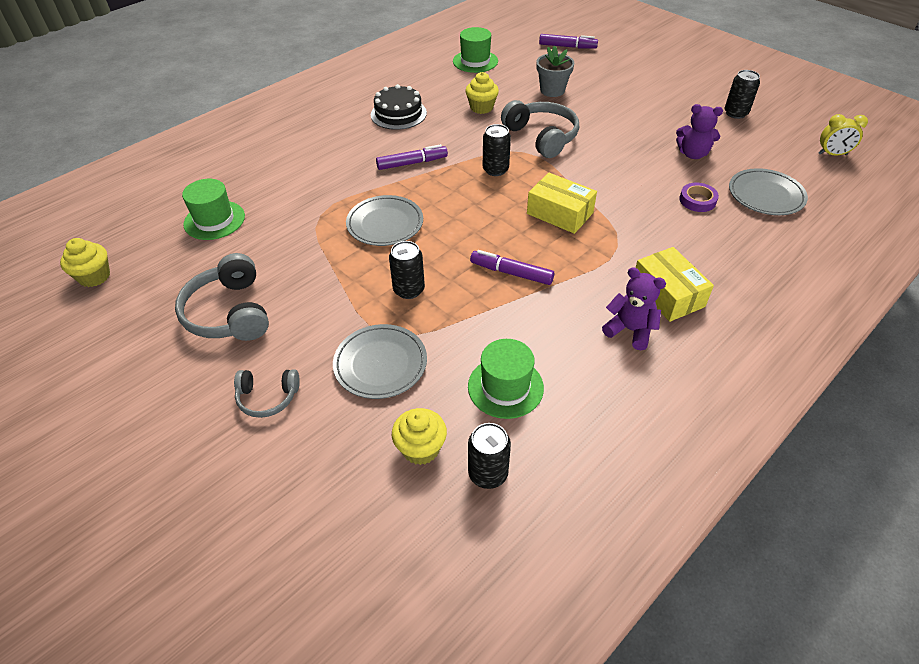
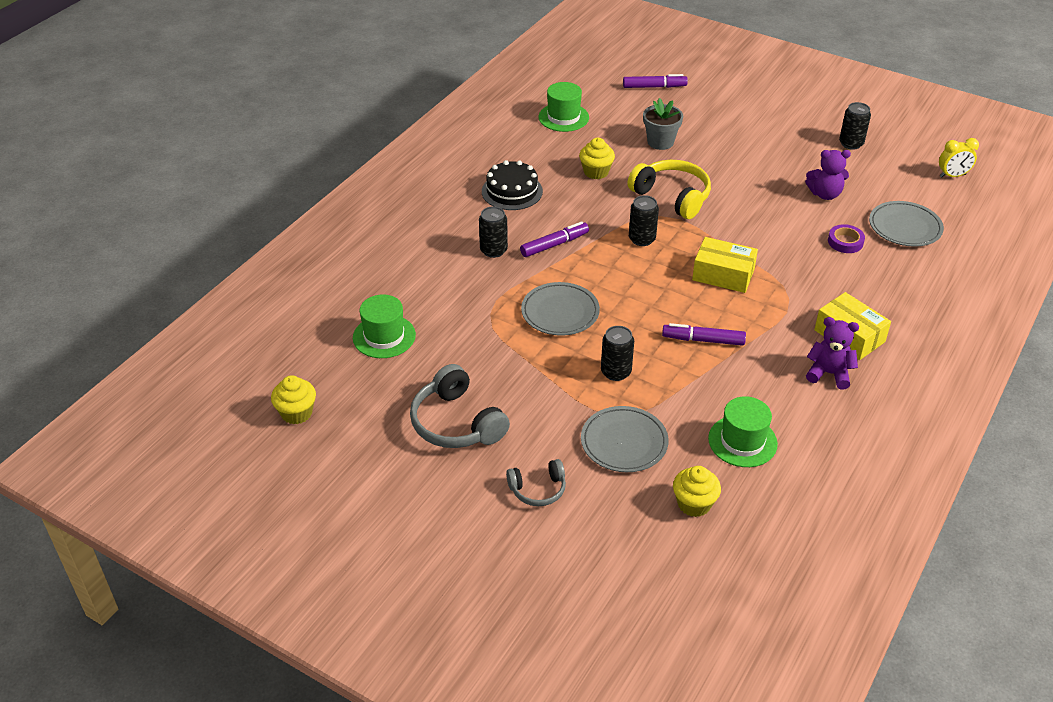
camera: 15 degrees left, 5 degrees down
(488, 473) = (758, 512): black can -> black can (493, 250)
(542, 137) = (672, 196): grey headphones -> yellow headphones

